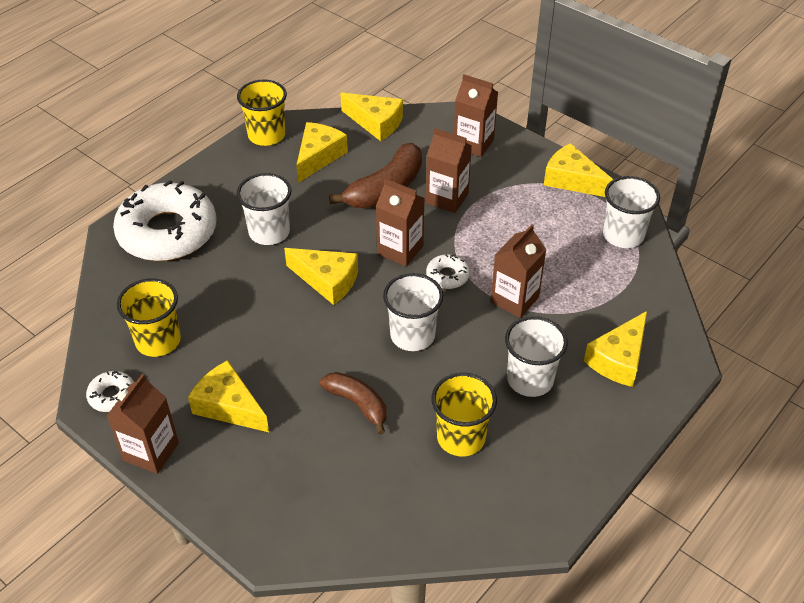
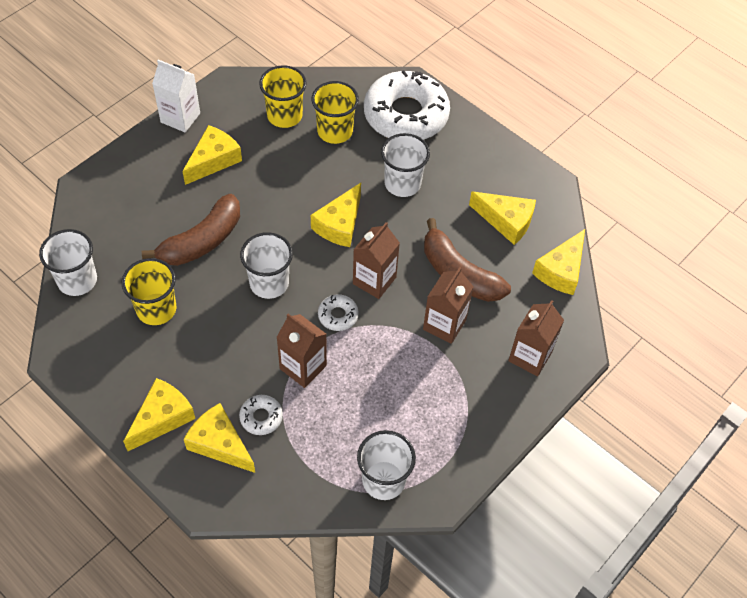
camera: 90 degrees right, 10 degrees up
(112, 395) = (235, 93): white donut -> white donut (261, 417)
(151, 451) = (180, 118): brown carton -> white carton
(266, 135) = (537, 181): yellow cup -> yellow cup (335, 131)
(358, 404) = (202, 241): brown banana -> brown banana, size x1.56
(530, 379) = (207, 367): white cup -> white cup (77, 280)
(572, 180) = (471, 444): yellow cheese -> yellow cheese (162, 418)

